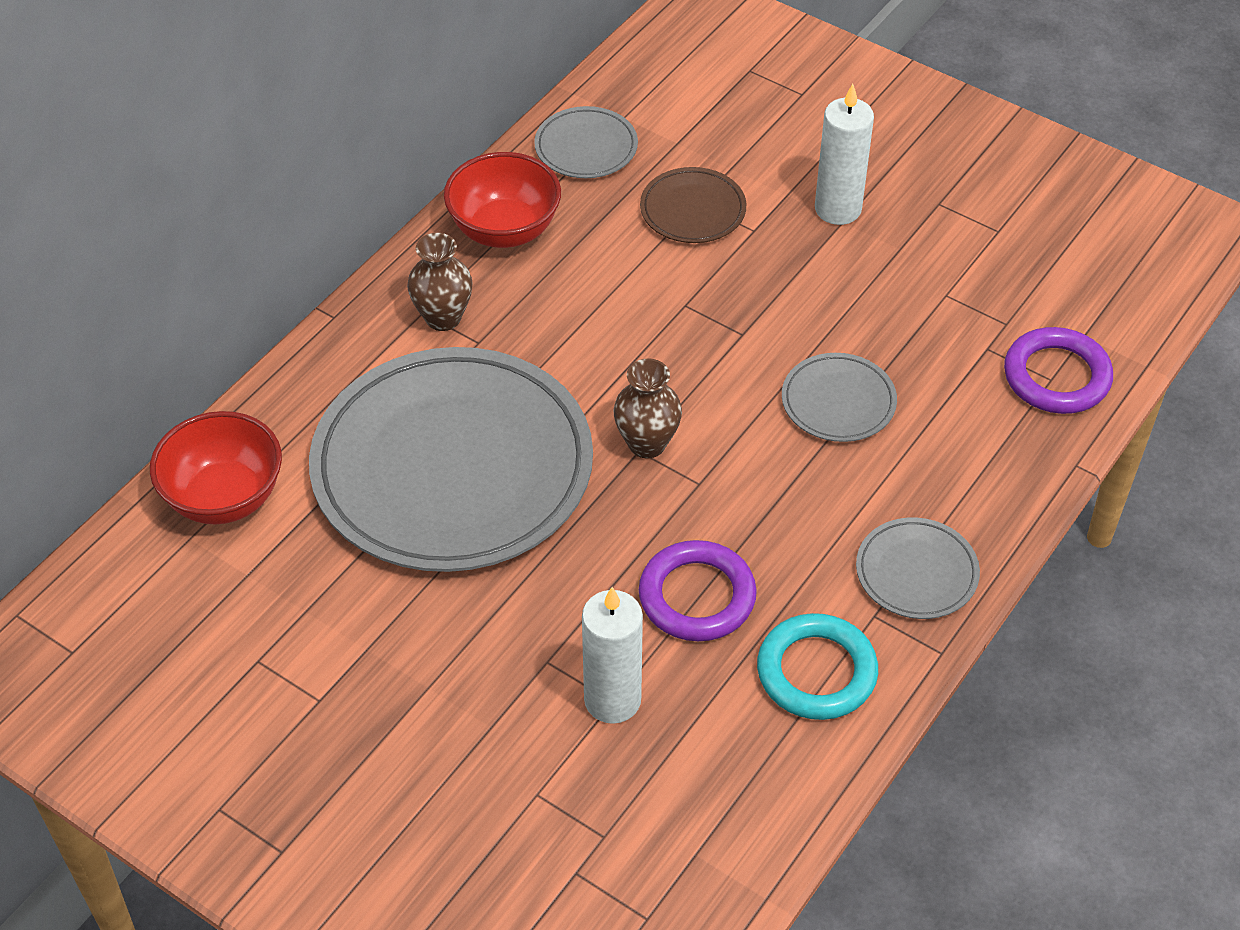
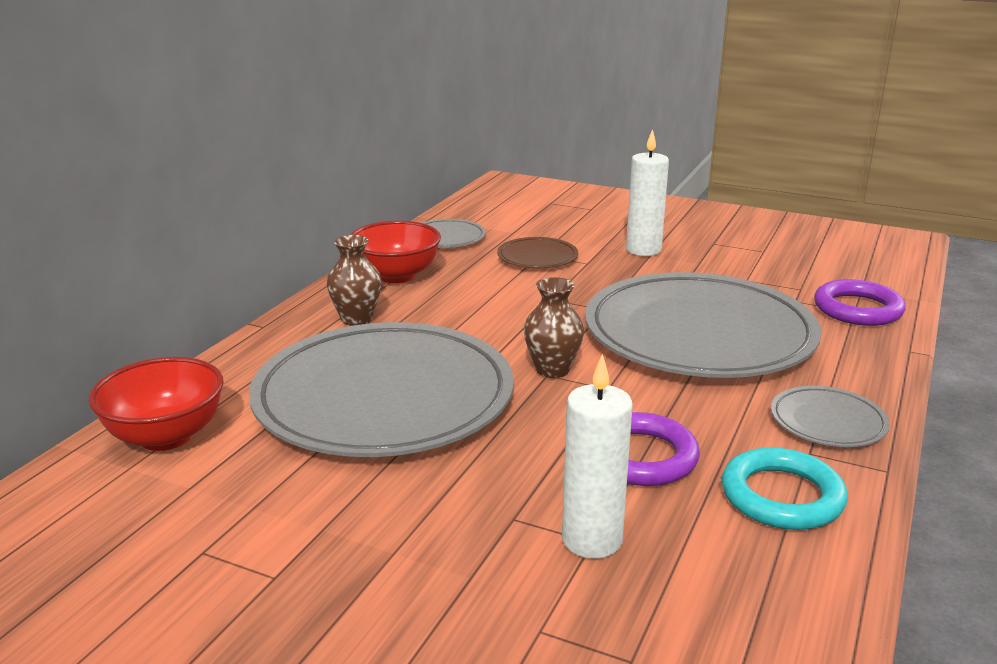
camera: 10 degrees left, 25 degrees down
(838, 402) = (699, 335): grey plate -> grey plate, size x2.38

